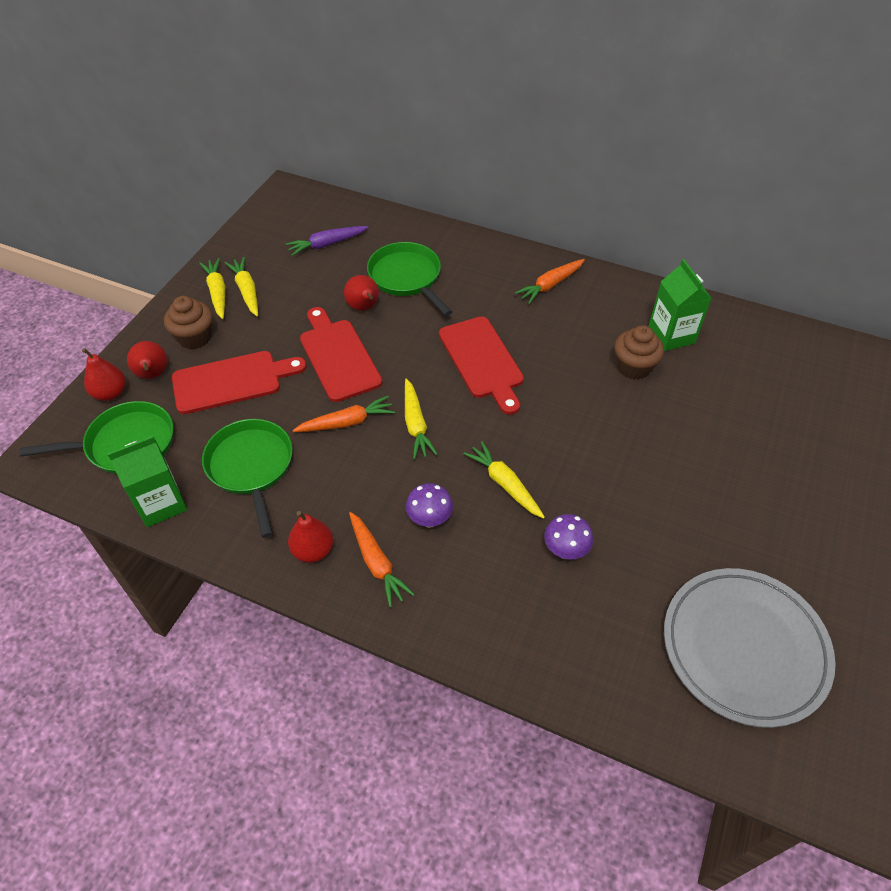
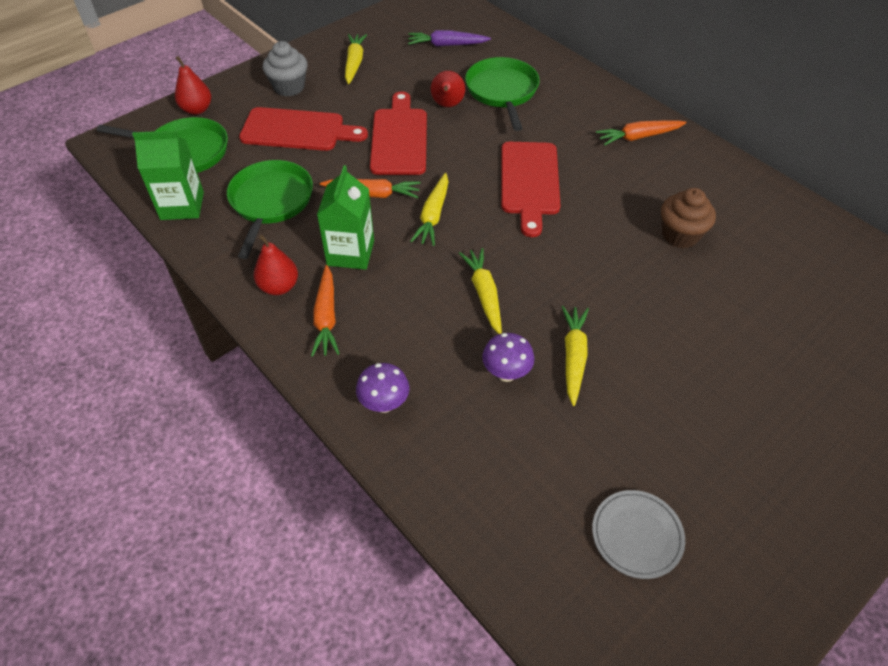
camera: 25 degrees right, 0 degrees up
(153, 375) = (238, 106): red pear -> none
(195, 337) = (289, 87): brown cupcake -> grey cupcake
(217, 292) = (329, 58): yellow carrot -> yellow carrot (573, 357)
(429, 520) = (395, 299): purple mushroom -> purple mushroom (384, 404)
(671, 335) = (739, 219): green carton -> green carton (350, 253)
(744, 648) = (636, 535): grey plate -> grey plate, size x0.49

